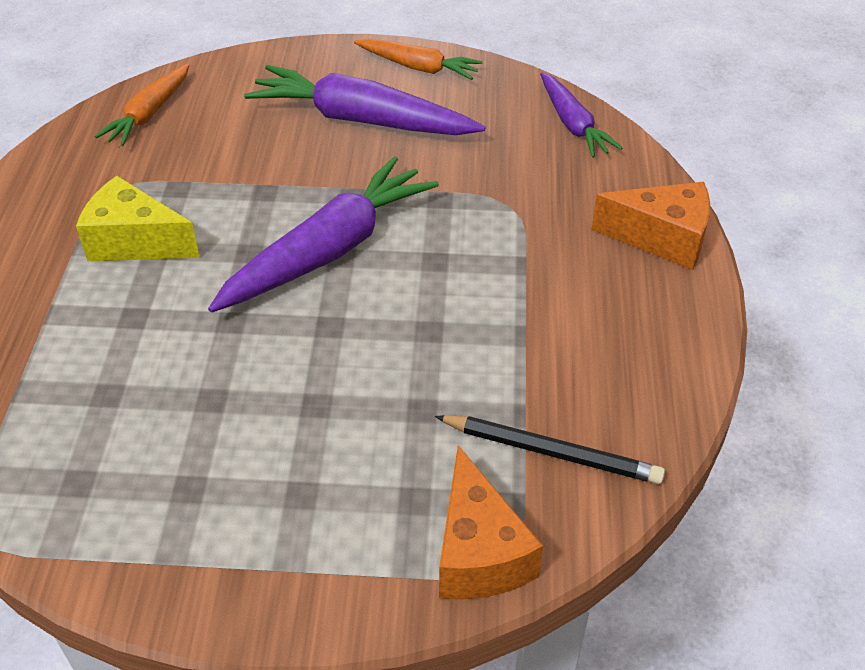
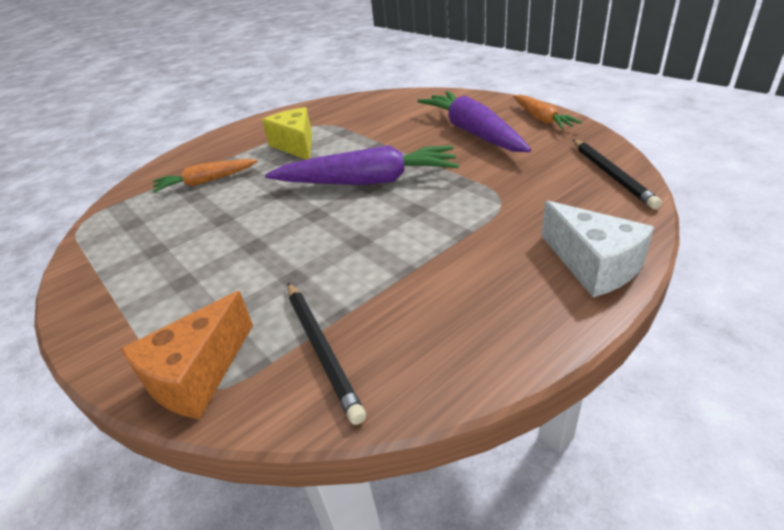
camera: 50 degrees right, 10 degrees down
(149, 114) = (377, 102): orange carrot -> orange carrot (206, 181)
(573, 124) = (611, 175): purple carrot -> black pencil
(662, 238) = (593, 265): orange cheese -> white cheese

